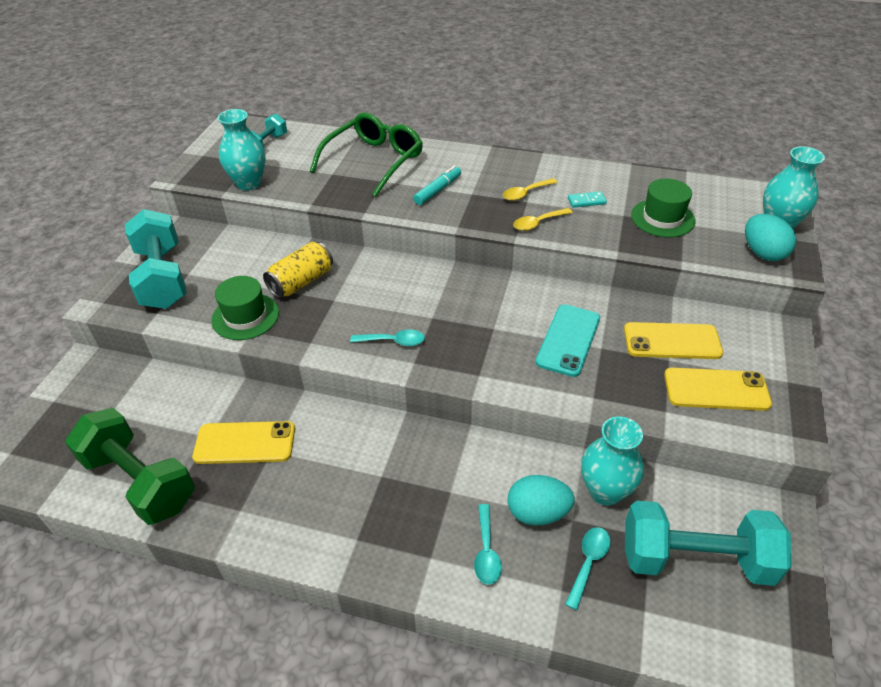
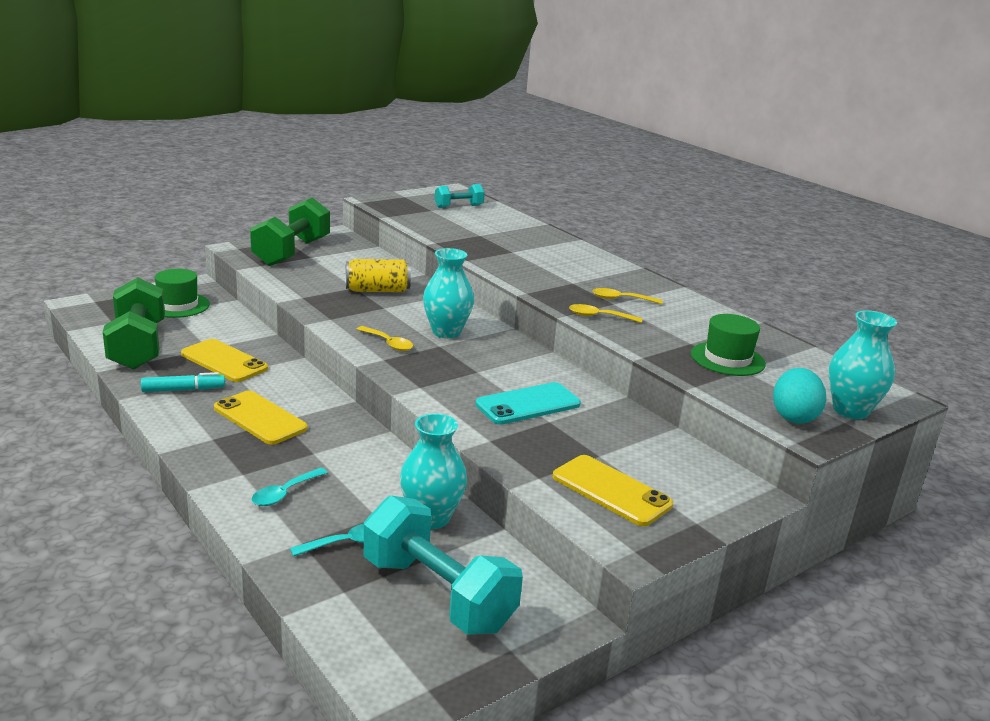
camera: 35 degrees right, 20 degrees down
(162, 277) = (292, 252): turquoise dumbbell -> green dumbbell
(245, 316) = (311, 289): green hat -> green hat (178, 305)
(249, 183) = (411, 218): turquoise vase -> turquoise vase (446, 332)
(373, 161) = (524, 241): green glasses -> none
(393, 341) = (388, 343): turquoise spoon -> yellow spoon
(438, 190) = (547, 271): turquoise marker -> turquoise marker (183, 390)
(537, 512) = (357, 498): turquoise egg -> none
(586, 201) = (670, 323): turquoise domino -> none
(672, 341) = (623, 448): yellow phone -> yellow phone (260, 418)

